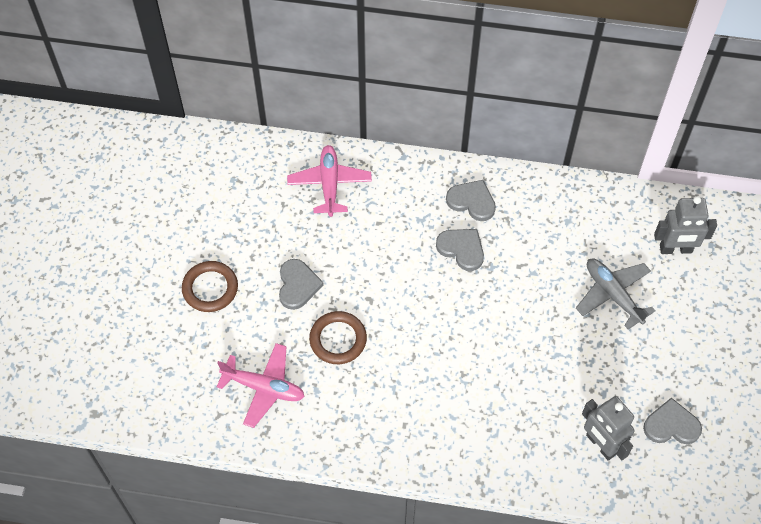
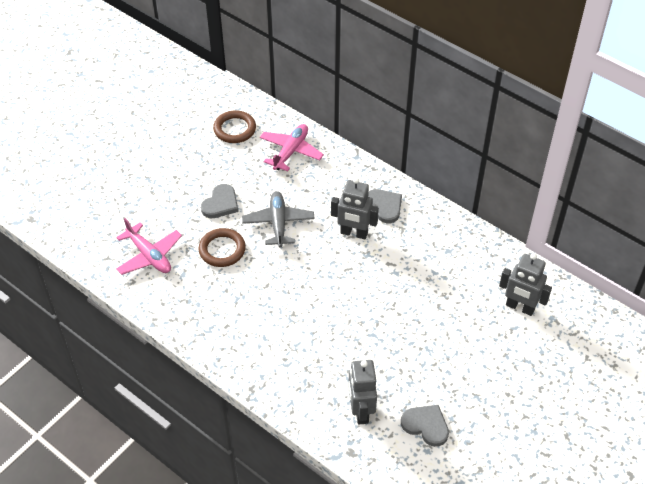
camera: 30 degrees right, 10 degrees down
(210, 288) = (161, 179): brown ring -> brown ring (234, 129)
(461, 249) = (354, 233): grey heart -> grey robot
(613, 294) = (446, 315): grey plane -> grey plane (278, 223)

